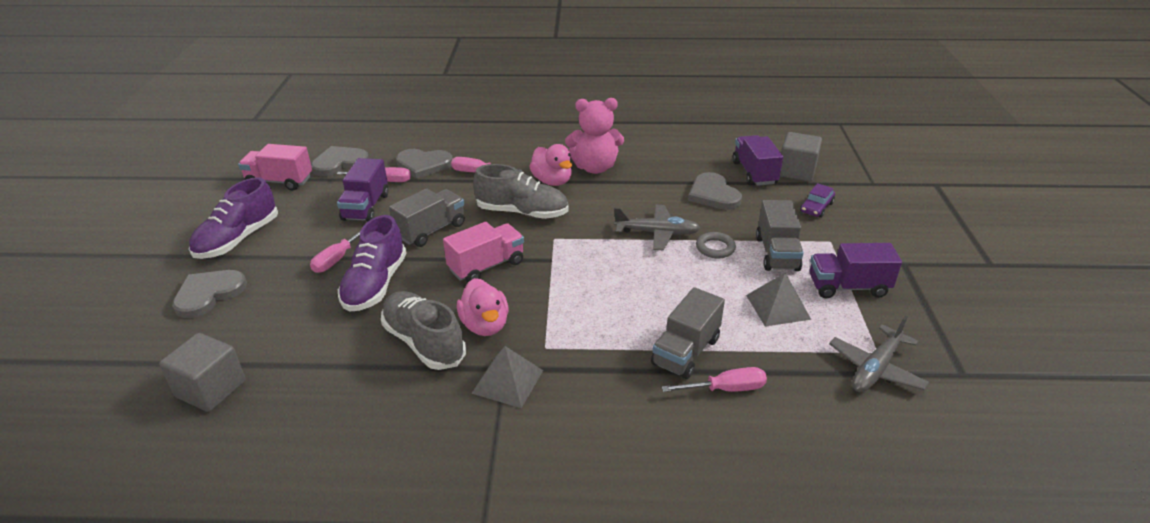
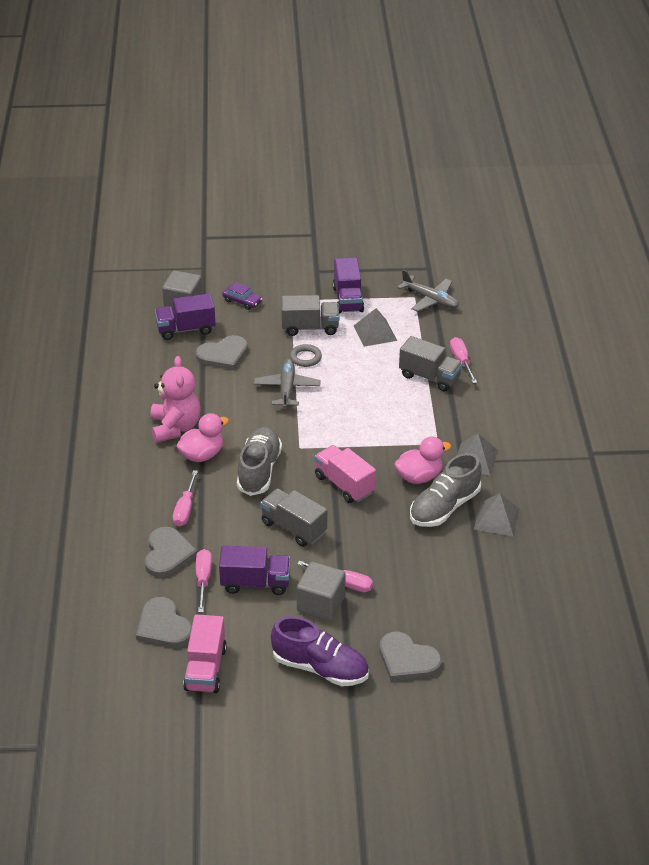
camera: 95 degrees left, 5 degrees up
(211, 389) = (517, 616): grey cube -> grey cube (321, 604)
(375, 285) = (378, 549): purple shoe -> none
(385, 390) = (496, 519): none -> grey pyramid

